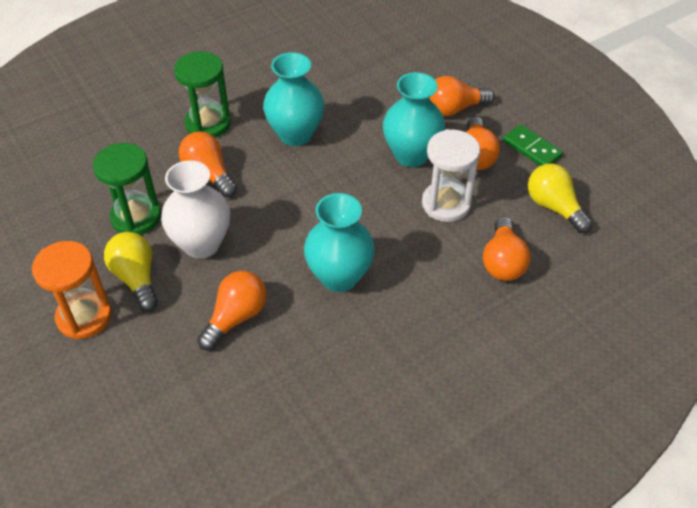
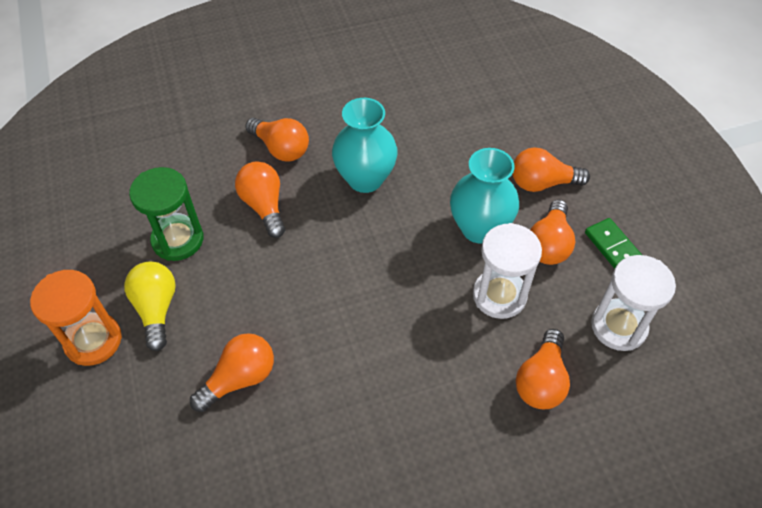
camera: 15 degrees right, 5 degrees up
(201, 244) = (232, 285): white vase -> none
(208, 124) = (281, 148): green hourglass -> orange light bulb
(339, 277) = (359, 356): turquoise vase -> none
(554, 207) = (618, 326): yellow light bulb -> white hourglass

